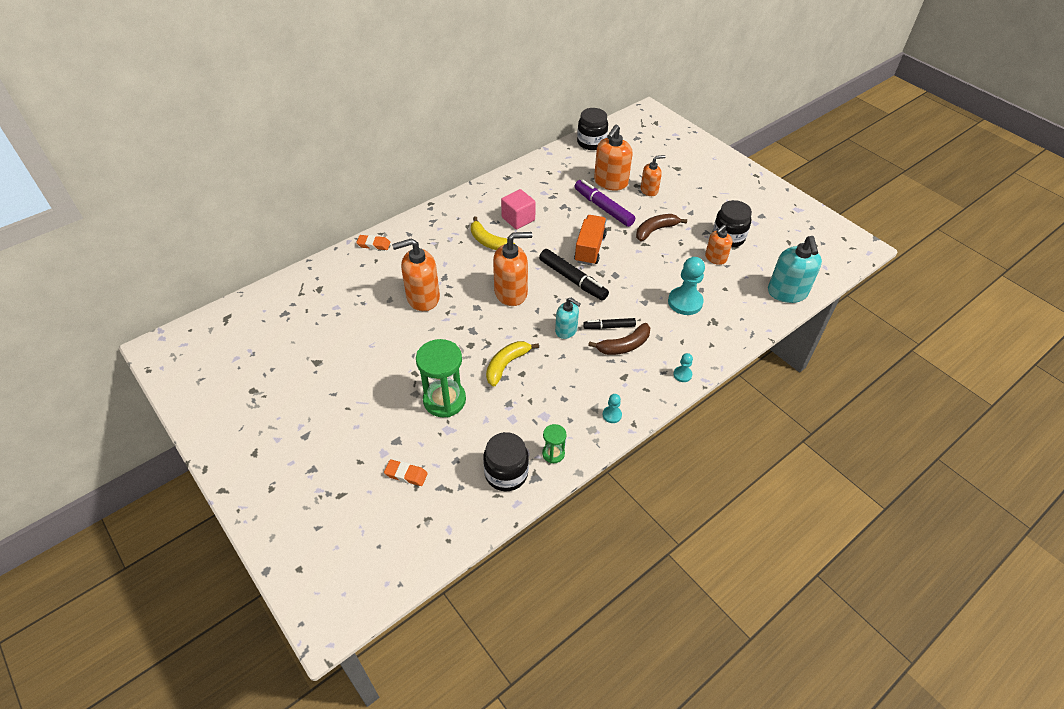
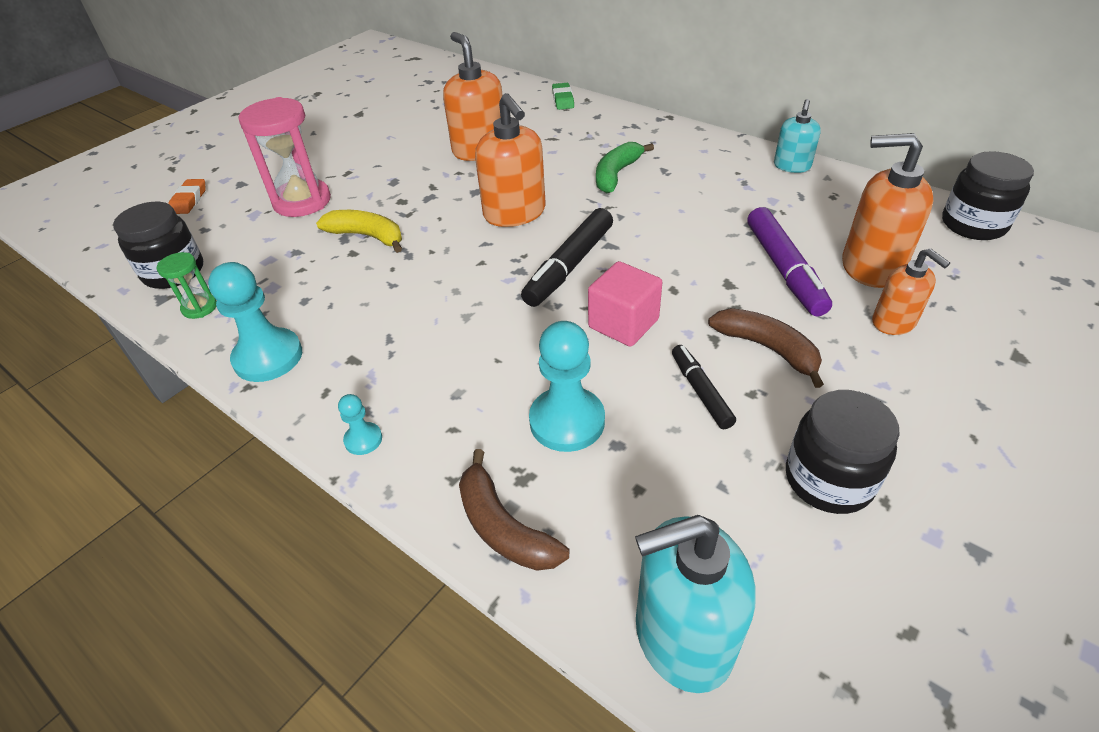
camera: 80 degrees right, 5 degrees down
(374, 244) = (563, 100): orange eraser -> green eraser
(444, 400) = (302, 201): green hourglass -> pink hourglass
(488, 242) = (616, 174): yellow banana -> green banana
(518, 219) = (686, 189): pink cube -> pink cube (623, 323)
(566, 330) = (448, 279): turquoise soap dispenser -> turquoise soap dispenser (792, 166)
(590, 248) = (658, 272): orange truck -> none
(603, 208) = (784, 270): purple marker -> purple marker turned 135 degrees clockwise
(609, 327) = (468, 324): black marker -> black marker (700, 391)
(612, 415) = (268, 357): turquoise pawn -> turquoise pawn, size x2.03
(624, 346) = (426, 349): brown banana -> brown banana (503, 527)
(715, 258) = (736, 461): orange soap dispenser -> none

